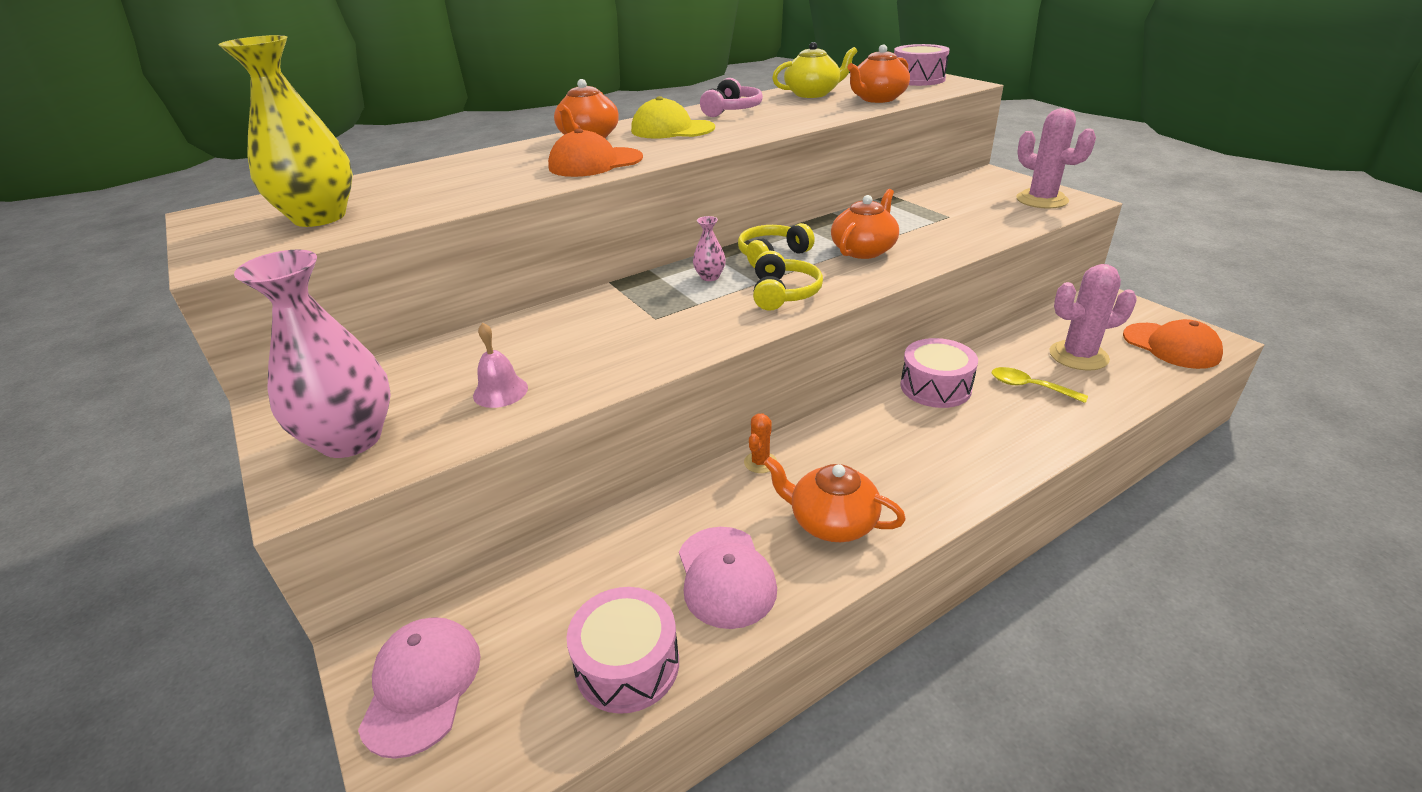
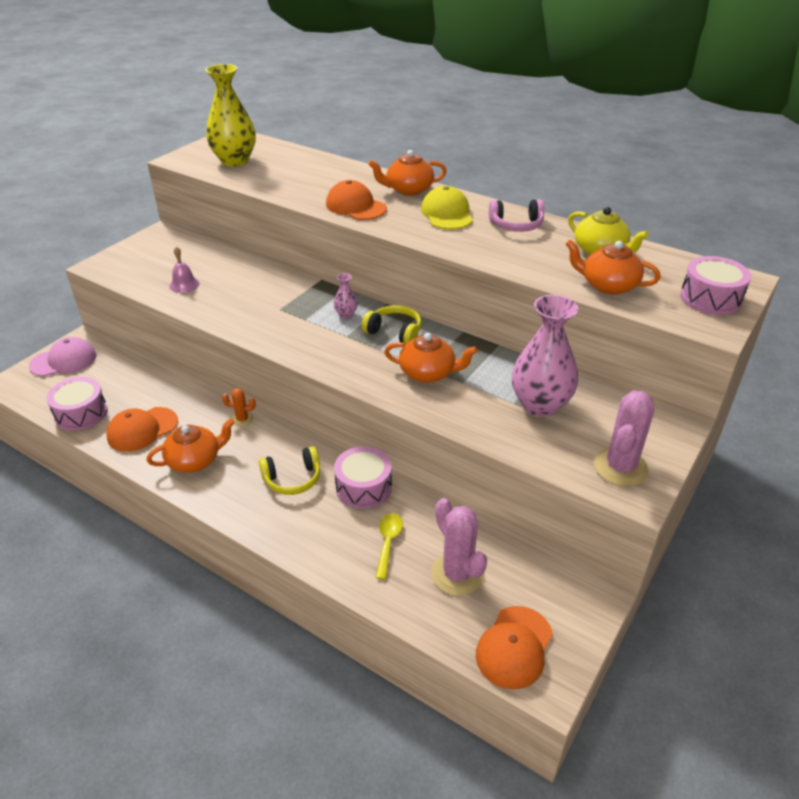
camera: 65 degrees right, 5 degrees up
(351, 439) = (135, 261): pink vase -> pink vase (540, 405)
(725, 576) = (142, 429): pink cap -> orange cap
(783, 293) = (334, 349): yellow headphones -> yellow headphones (292, 479)
(831, 522) = (195, 460): orange teapot -> orange teapot turned 60 degrees clockwise

